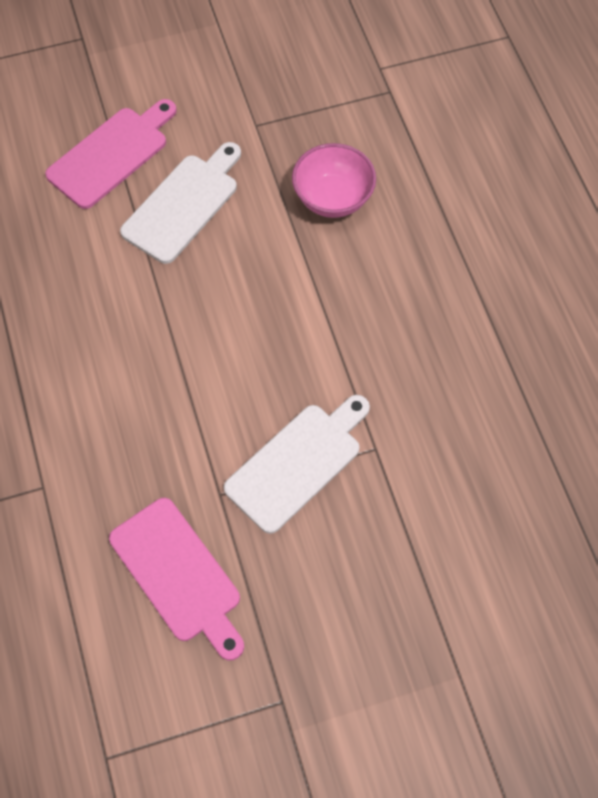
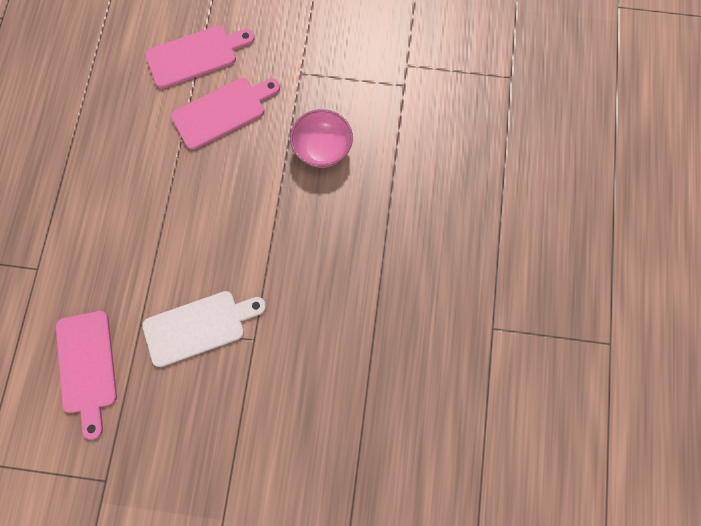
camera: 25 degrees right, 10 degrees up
(183, 204) = (223, 111): white cutting board -> pink cutting board

